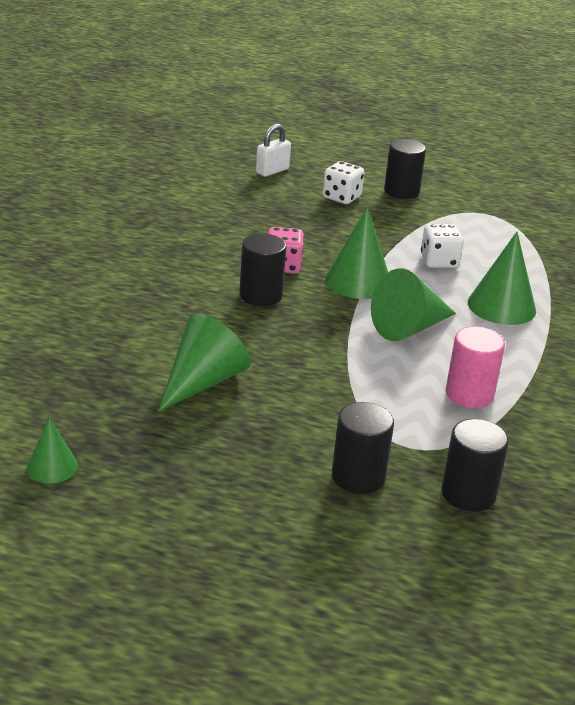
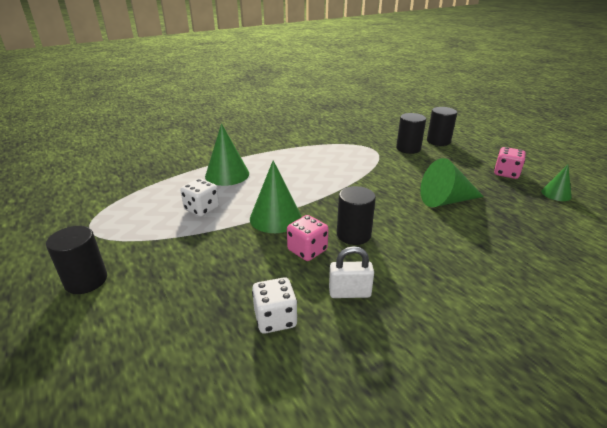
camera: 135 degrees left, 0 degrees up
(149, 485) = (506, 173): none -> pink dice
(272, 171) = (126, 391): white padlock -> white padlock (349, 293)
(341, 197) = (143, 300): white dice -> white dice (275, 319)
(409, 328) = (294, 183): green cone -> none
(468, 494) = (372, 134): black cylinder -> black cylinder (438, 141)
(469, 394) = (318, 153): pink cylinder -> none

